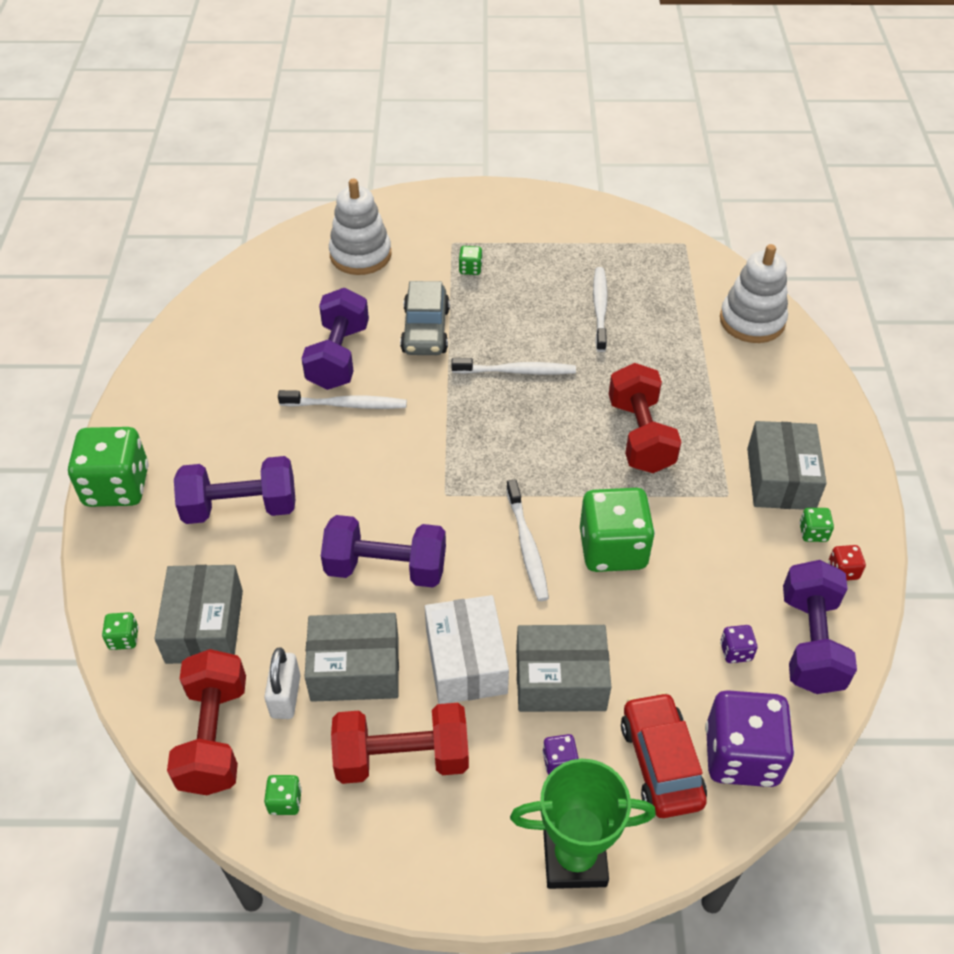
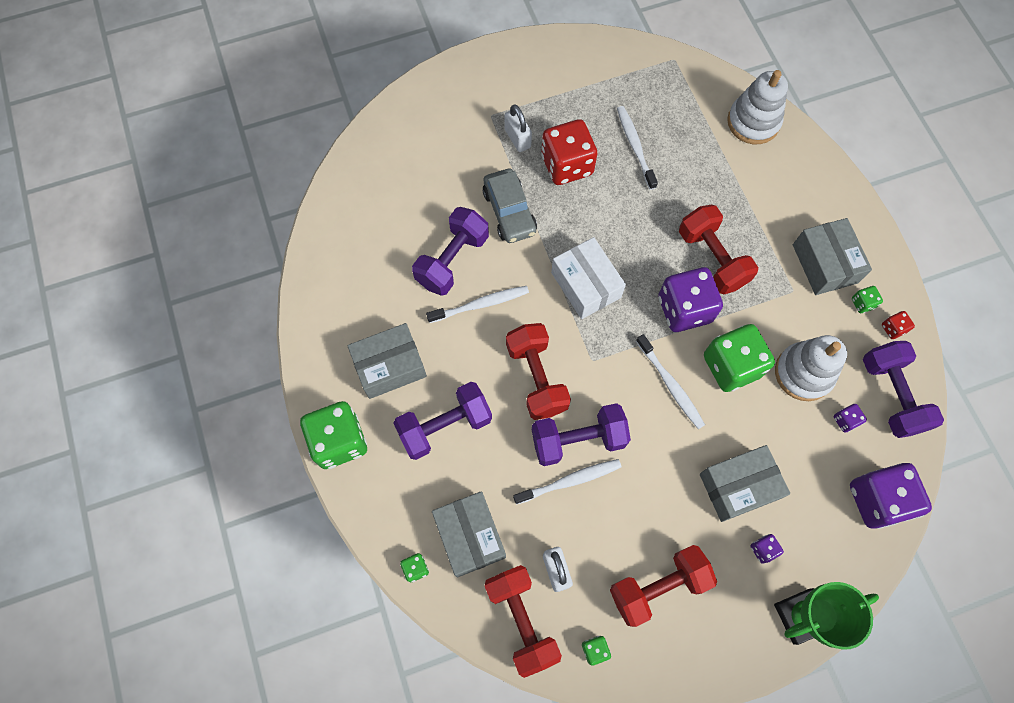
camera: 20 degrees left, 20 degrees up
(338, 356) = (452, 260): purple dumbbell -> purple dumbbell turned 45 degrees clockwise
(355, 669) = (594, 530): grey box -> grey box (390, 366)
(360, 255) = (422, 151): white stacking toy -> white stacking toy (803, 373)
(371, 492) = (536, 377): none -> red dumbbell
(466, 661) = (668, 495): white box -> white box (586, 285)
(470, 269) = (517, 138): green dice -> white padlock
(512, 306) = (567, 165): none -> red dice
(516, 371) = (597, 229): white toothbrush -> white toothbrush (570, 481)
(582, 475) = (684, 309): none -> purple dice
(661, 763) = (828, 525): red car -> none

